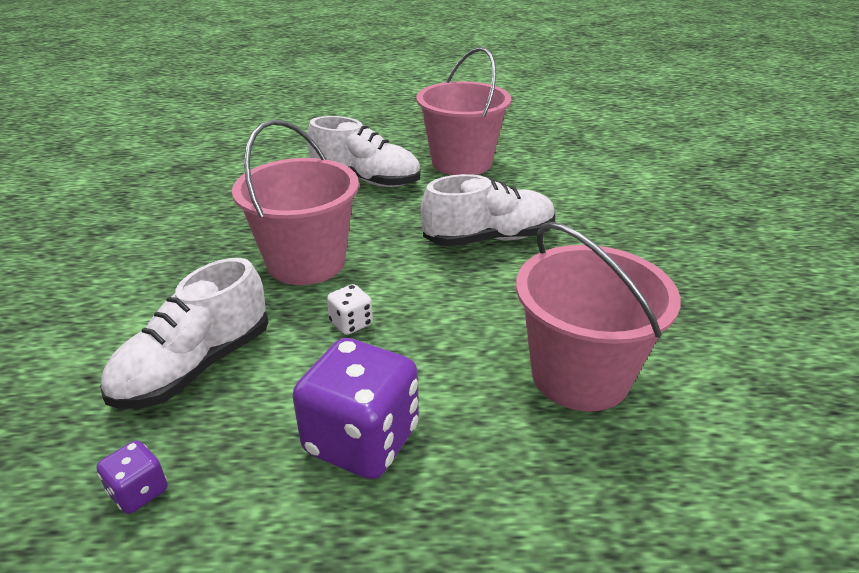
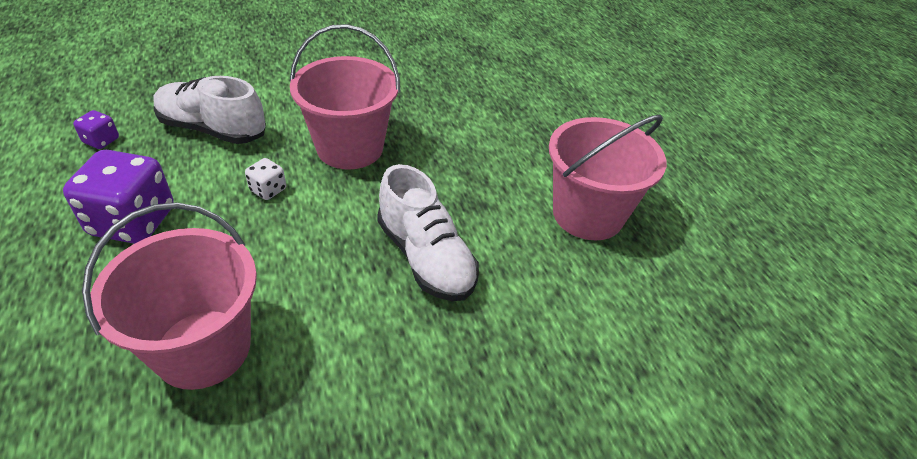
camera: 70 degrees right, 10 degrees up
(365, 180) = (508, 152): white shoe -> none

